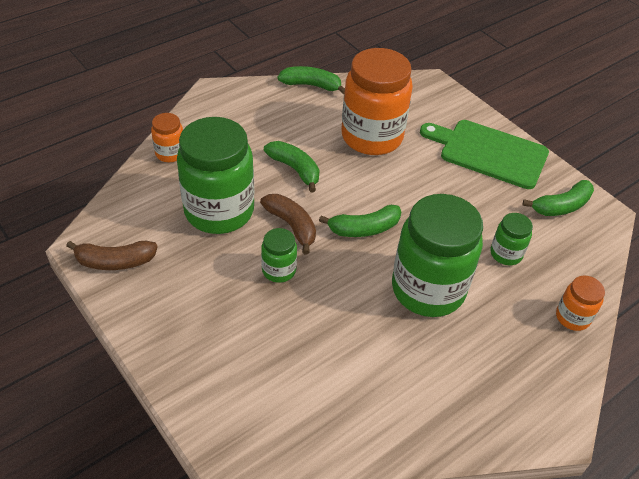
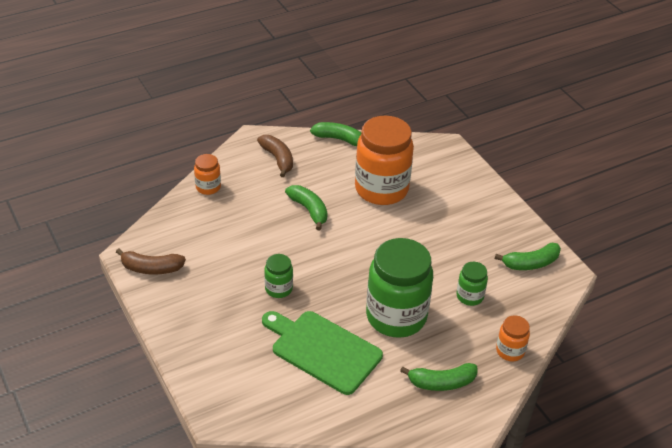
camera: 10 degrees right, 5 degrees down
(219, 211) = (240, 238): green jar -> none
(291, 226) = (296, 255): brown banana -> brown banana (278, 159)
(364, 229) = (355, 264): green banana -> green banana (441, 382)
(489, 152) = (481, 212): green cutting board -> green cutting board (322, 350)

